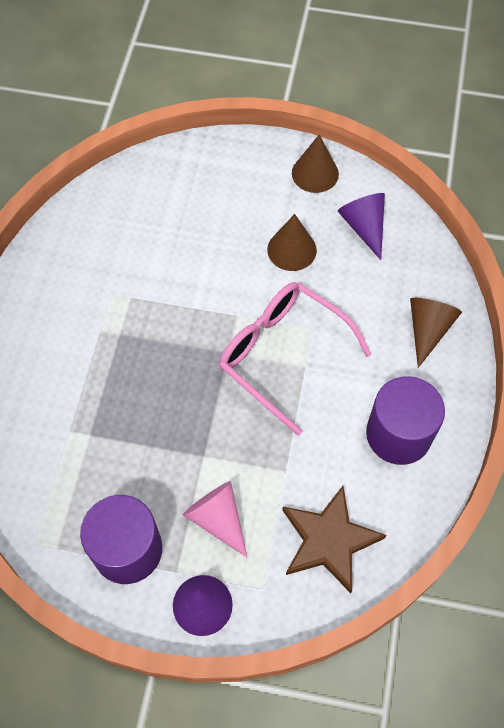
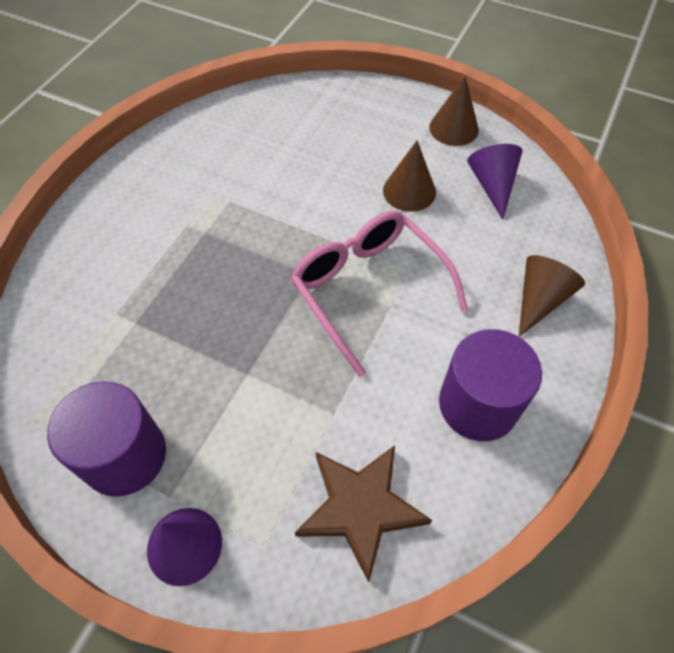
camera: 15 degrees right, 5 degrees down
(217, 518) = (238, 447): pink cone -> none

